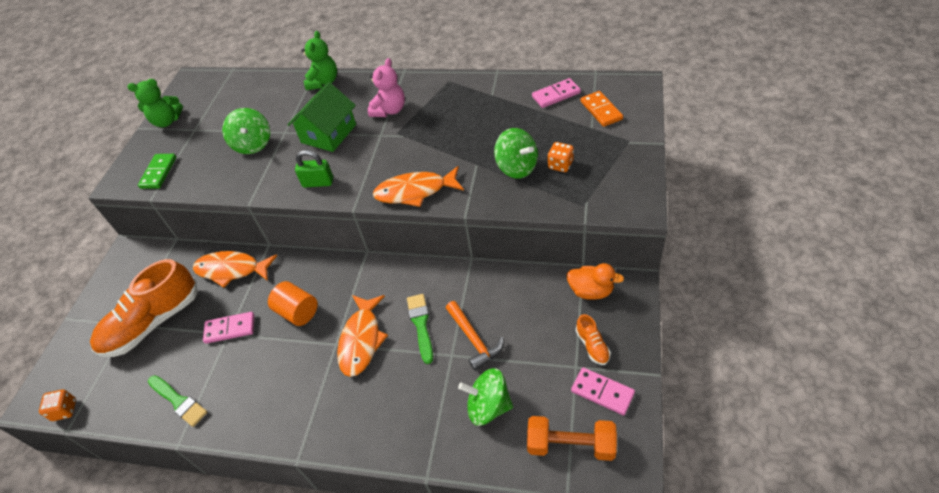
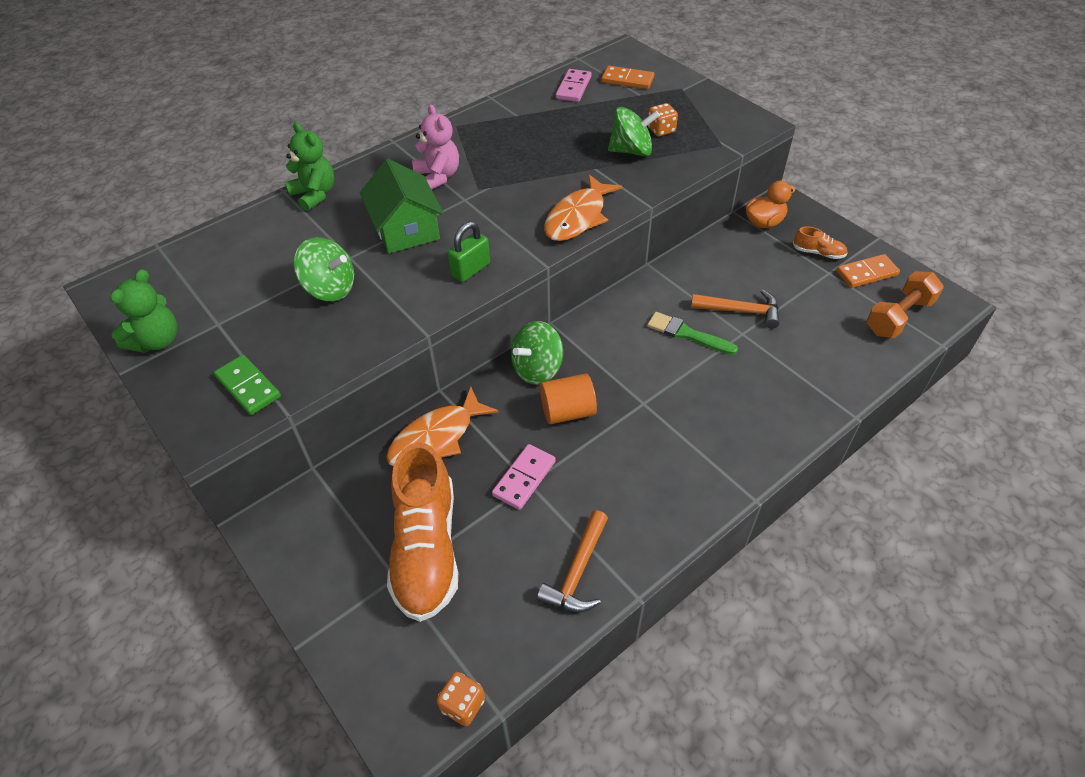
camera: 55 degrees left, 0 degrees up
(178, 401) = (577, 571): green brush -> orange hammer
(361, 340) = (659, 382): orange fish -> none
(488, 406) = (819, 341): green spinning top -> green spinning top (537, 369)
(602, 392) = (866, 273): pink domino -> orange domino

